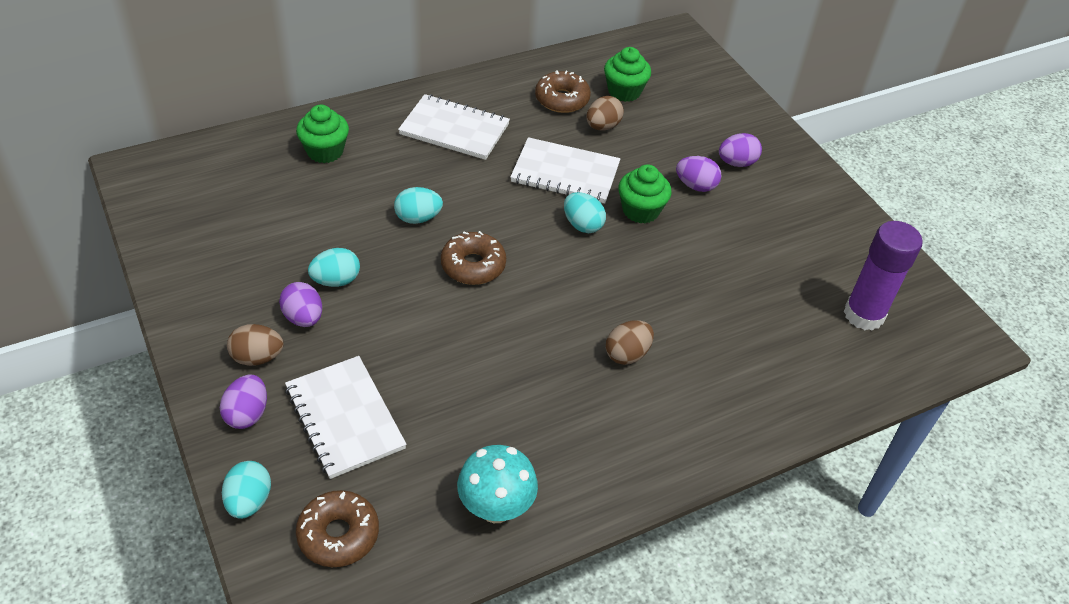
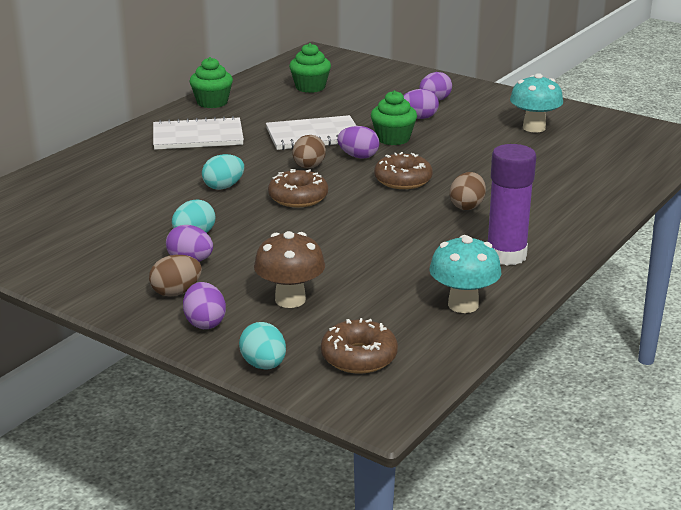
camera: 25 degrees left, 20 degrees down
(325, 151) = (100, 174): green cupcake -> green cupcake (212, 102)
(345, 418) = (290, 300): white notebook -> brown mushroom
(562, 99) = (266, 102): brown donut -> brown donut (403, 180)
(582, 225) = (358, 156): turquoise egg -> purple egg
(602, 126) = (314, 107): brown egg -> brown egg (308, 167)
(807, 254) = (534, 128): none -> turquoise mushroom
(864, 315) = (603, 144): purple glue stick -> purple glue stick (506, 255)

